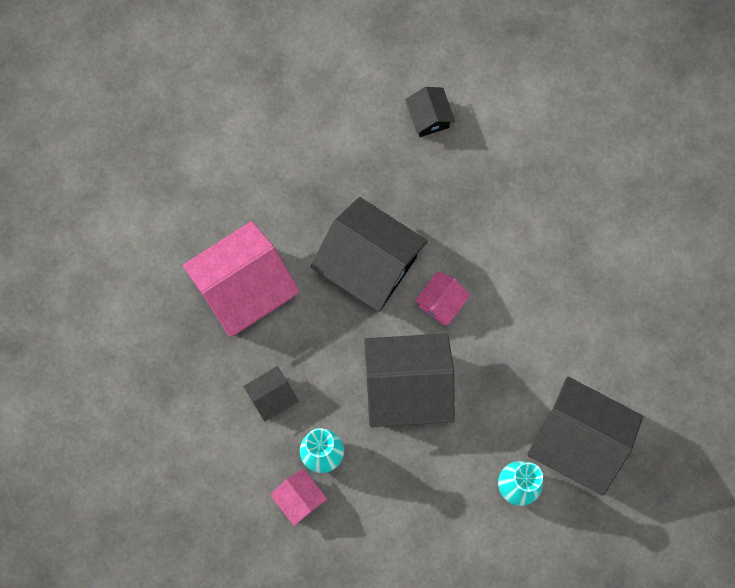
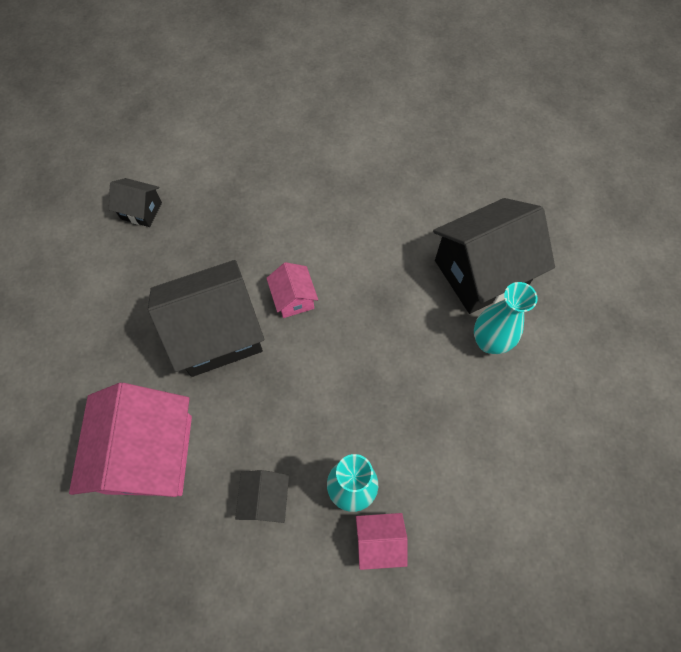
camera: 55 degrees left, 10 degrees down
(407, 387) = (344, 372): black house -> none

